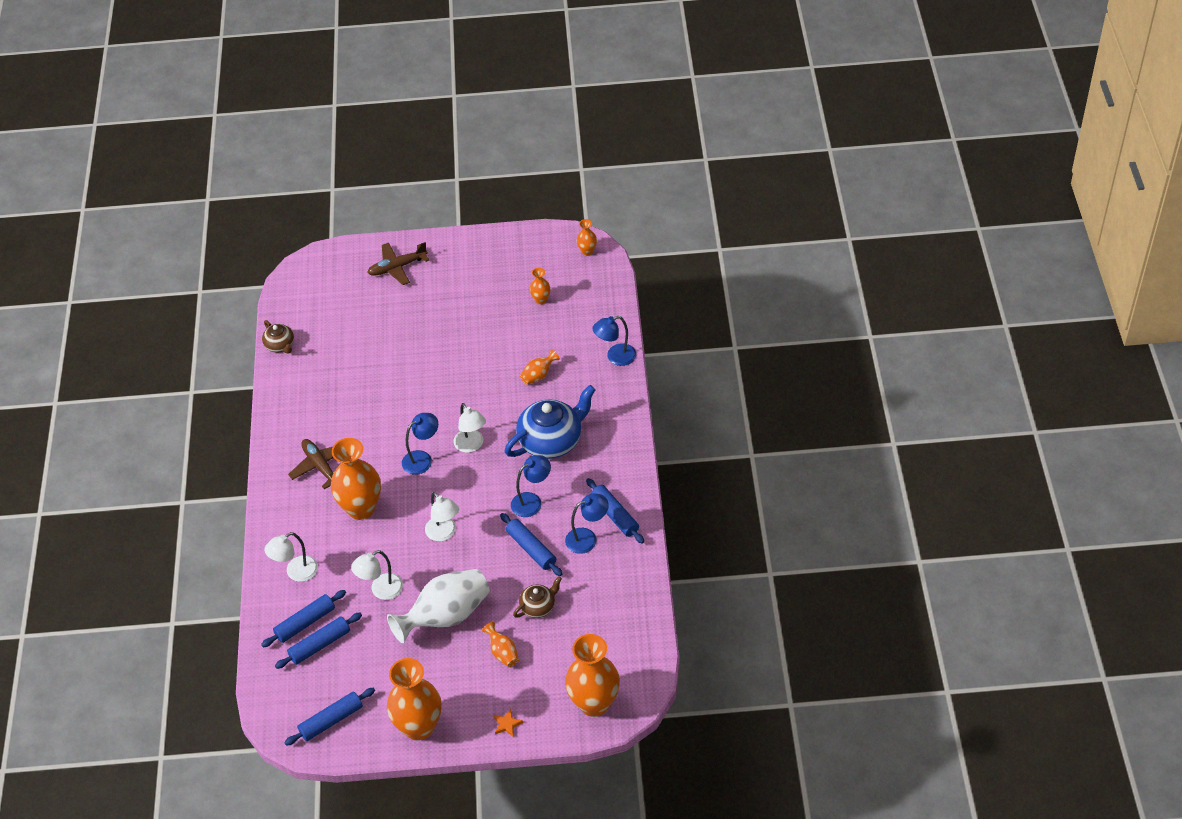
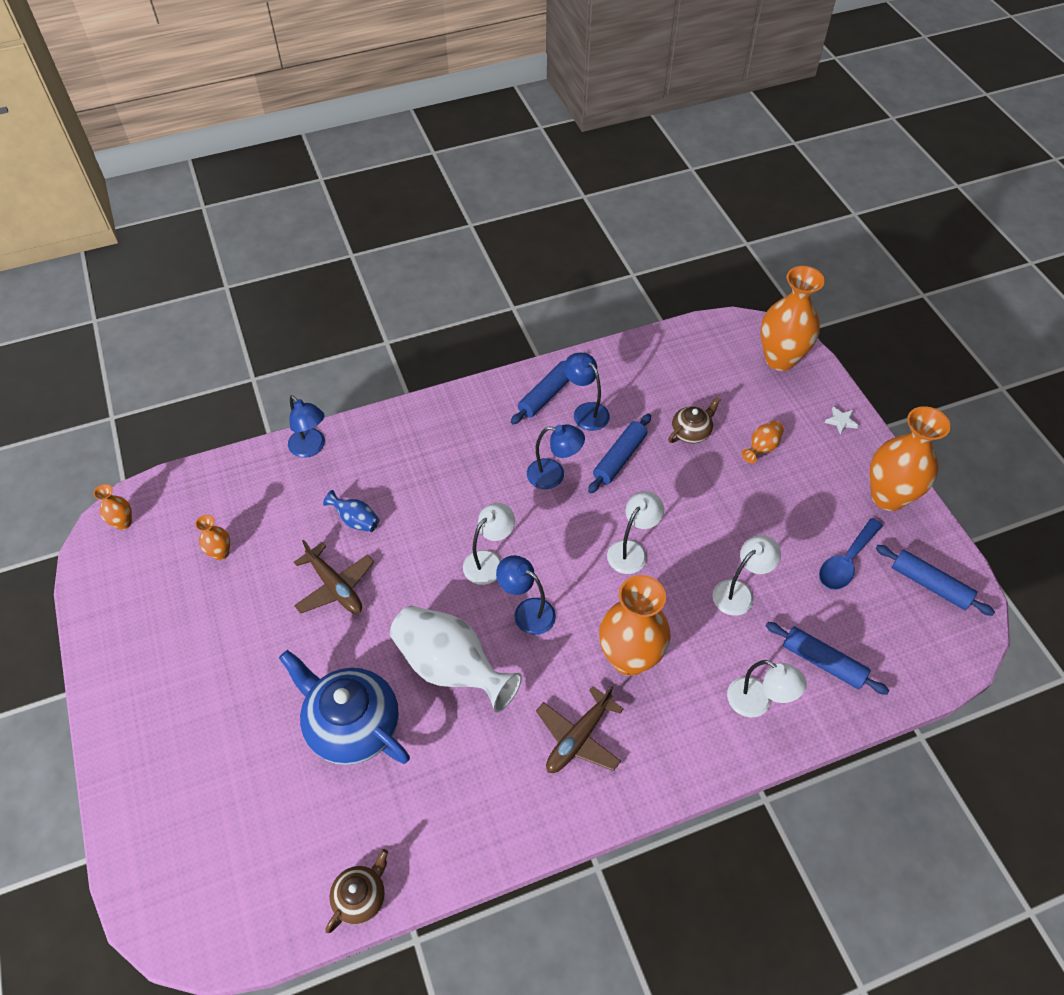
camera: 110 degrees left, 5 degrees up
(320, 645) = (843, 633): blue rolling pin -> none
(375, 671) = (846, 562): none -> blue spoon
(381, 590) = (739, 592): white lamp -> white lamp turned 75 degrees counterclockwise
(397, 267) = (167, 768): brown plane -> brown plane (335, 586)
(445, 616) = (743, 514): white vase -> white vase (451, 667)
(507, 724) = (841, 421): orange star -> white star
(532, 501) = (554, 475): blue lamp -> blue lamp turned 150 degrees clockwise
(538, 375) = (356, 520): orange vase -> blue vase
(538, 606) = (691, 432): brown teapot -> brown teapot turned 105 degrees clockwise
(551, 441) = (458, 479): blue teapot -> blue teapot (352, 725)

